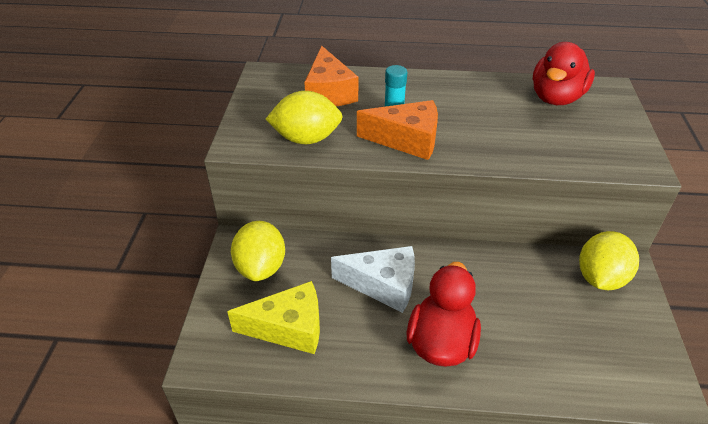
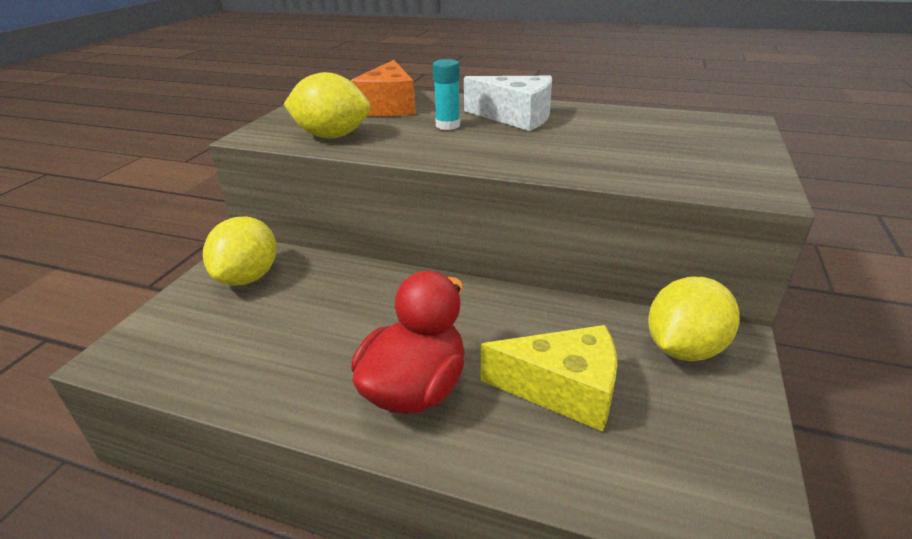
camera: 15 degrees right, 10 degrees down
(289, 328) = (235, 341): yellow cheese -> yellow cheese (563, 389)
(383, 285) = (378, 314): white cheese -> white cheese (516, 117)
(407, 140) = (447, 145): orange cheese -> none
(556, 98) = (662, 125): red duck -> none

